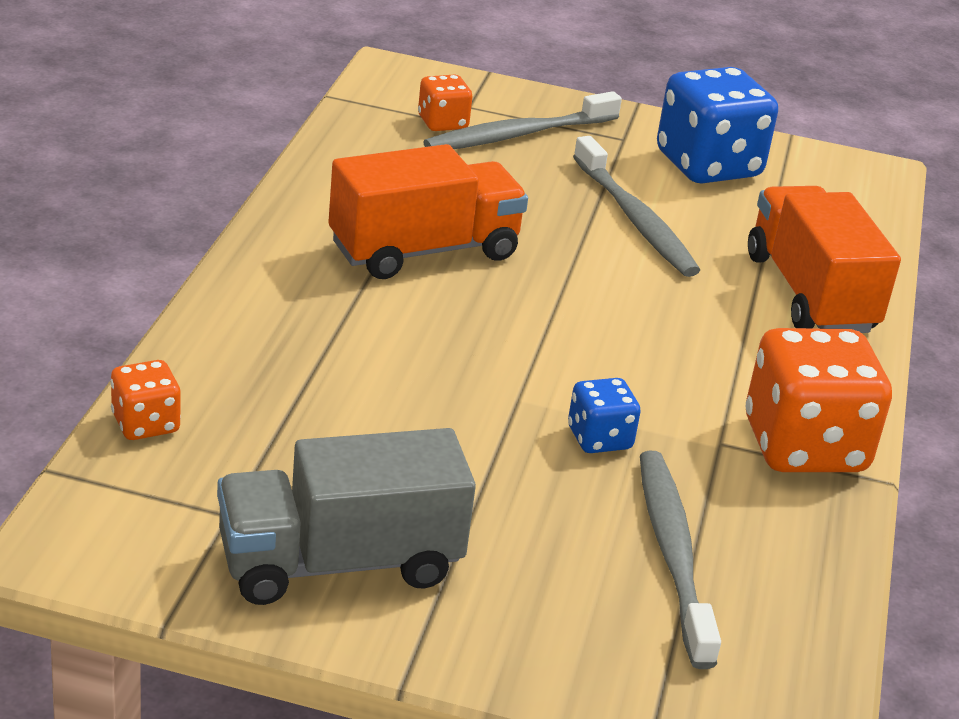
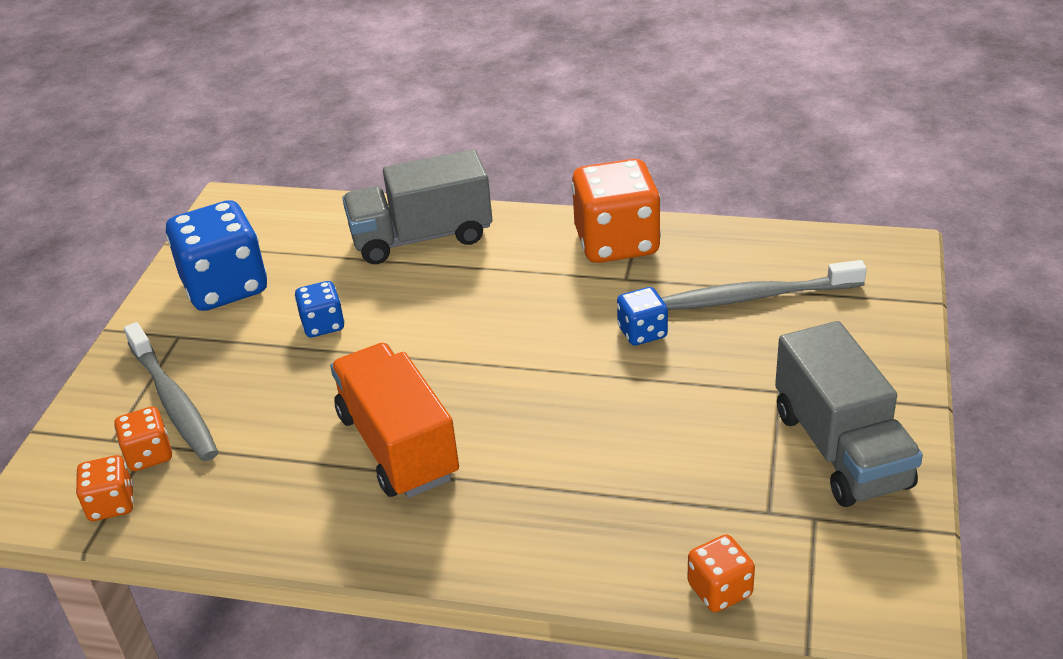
camera: 85 degrees left, 5 degrees up
(381, 106) = (111, 504): none -> orange dice
(635, 219) = (323, 325): grey toothbrush -> blue dice
(810, 293) = (422, 237): orange truck -> grey truck

